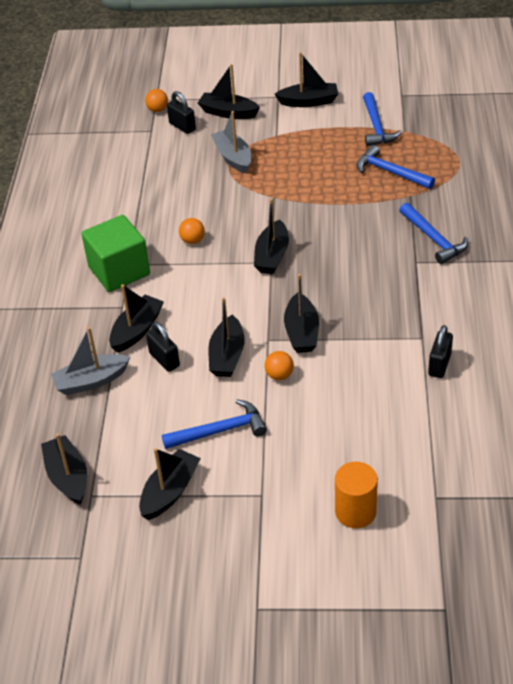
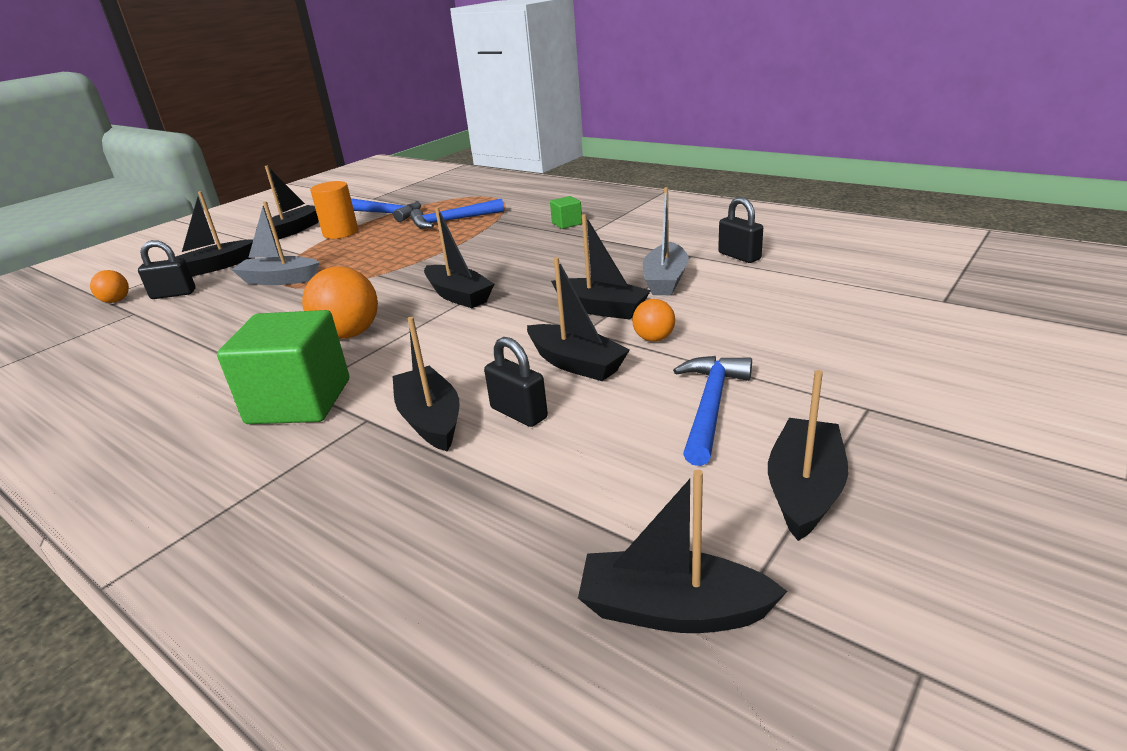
camera: 55 degrees left, 15 degrees down
(91, 381) = (470, 498): grey boat -> grey boat (665, 280)
(164, 359) = (519, 413): black padlock -> black padlock turned 45 degrees clockwise
(170, 491) = (804, 490): black boat -> black boat turned 45 degrees clockwise
(192, 240) = (349, 334): orange ball -> orange ball, size x1.83
(355, 511) = (943, 350): orange cylinder -> orange cylinder (340, 233)
(433, 239) = (567, 223): blue hammer -> green cube

